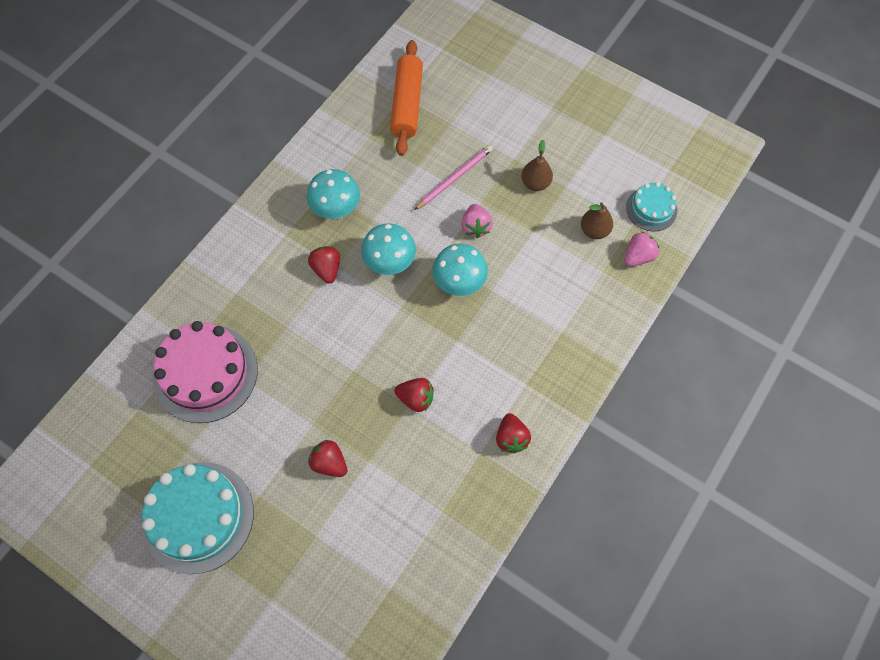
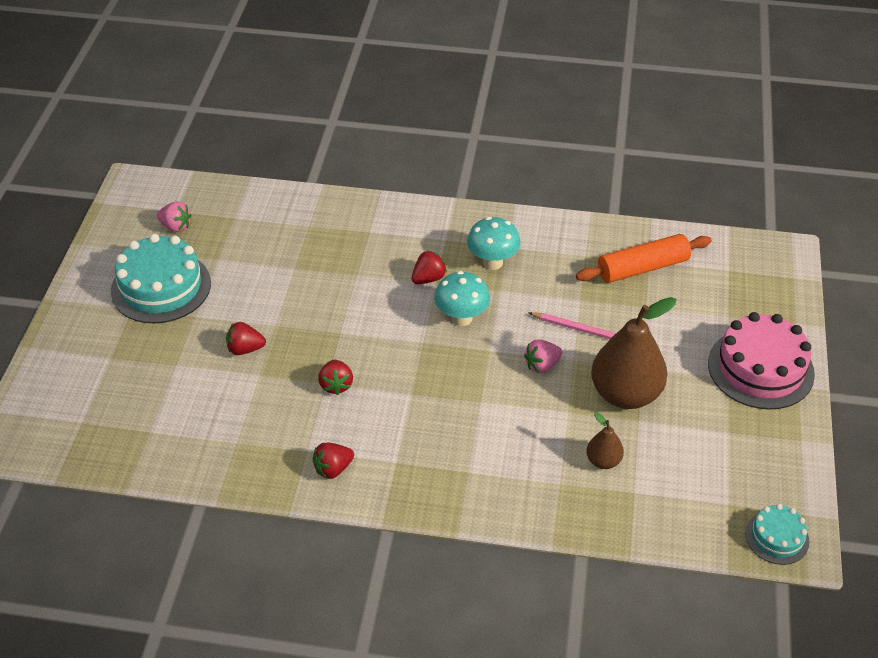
camera: 65 degrees right, 20 degrees down
(205, 373) = (286, 242): pink cake -> pink cake (760, 368)
(329, 463) = (245, 349): red strawberry -> red strawberry turned 105 degrees counterclockwise
(459, 283) = (472, 374): turquoise mushroom -> none
(535, 183) = (625, 394): brown pear -> brown pear, size x2.11
(638, 256) = (597, 509): pink strawberry -> pink strawberry (176, 226)
(651, 209) = (665, 502): turquoise cake -> turquoise cake (777, 537)

